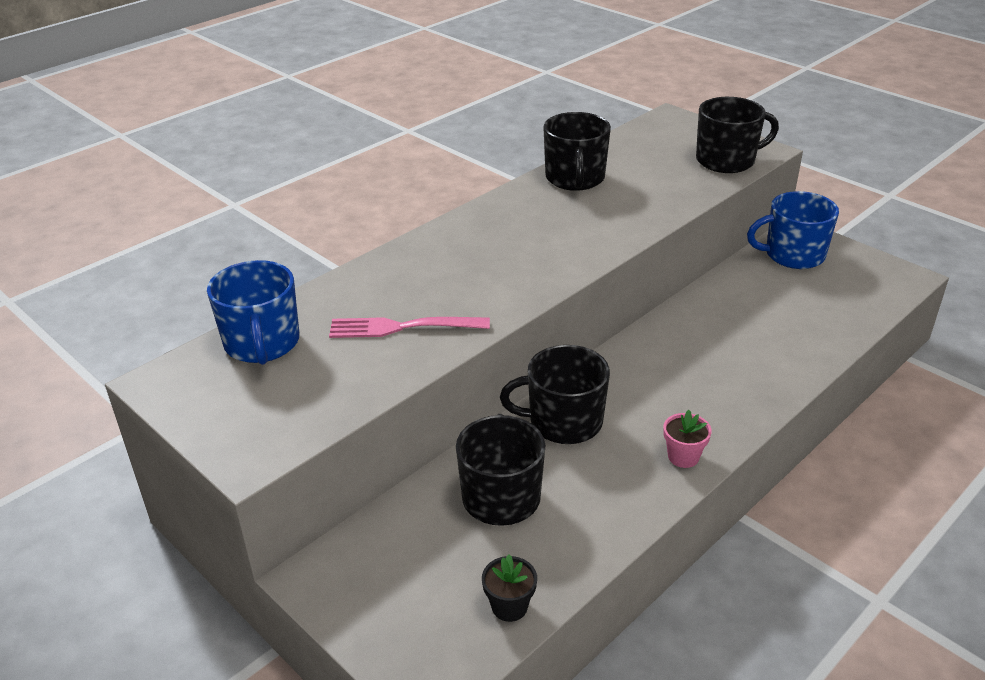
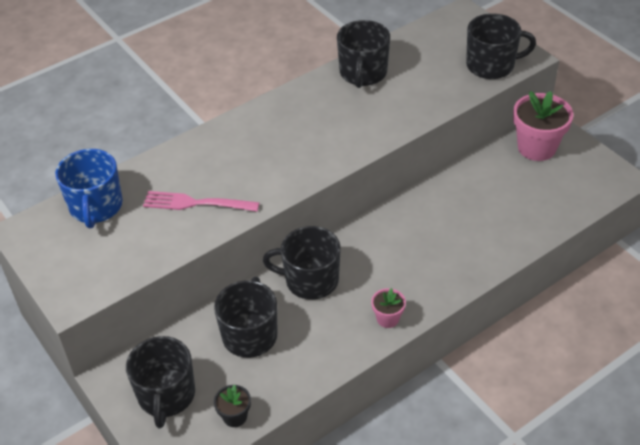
camera: 10 degrees right, 10 degrees up
(400, 590) = (166, 395): none -> black mug
(793, 255) = (536, 147): blue mug -> pink flower pot

